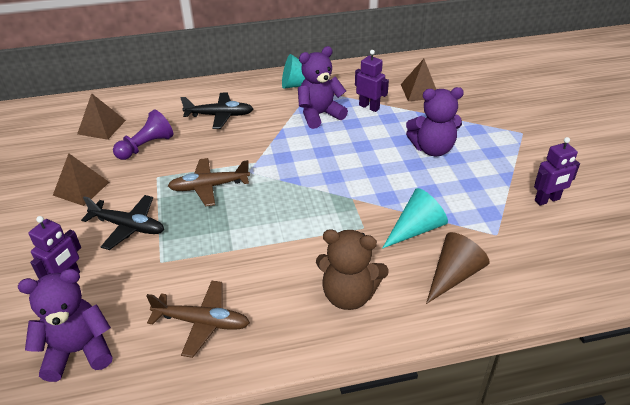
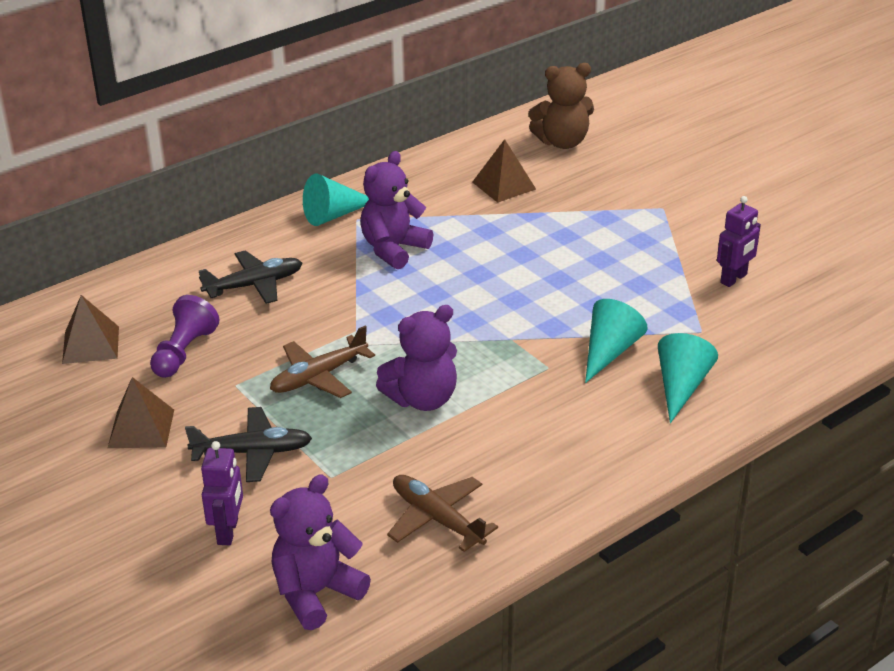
camera: 25 degrees left, 5 degrees down
(202, 322) = (437, 519): brown plane -> brown plane turned 120 degrees counterclockwise
(349, 295) = (582, 441): brown teddy bear -> brown teddy bear (562, 142)
(369, 107) = (452, 222): purple robot -> none
(432, 149) = (568, 255): purple teddy bear -> purple teddy bear (422, 399)
(453, 275) = (681, 386): brown cone -> turquoise cone

